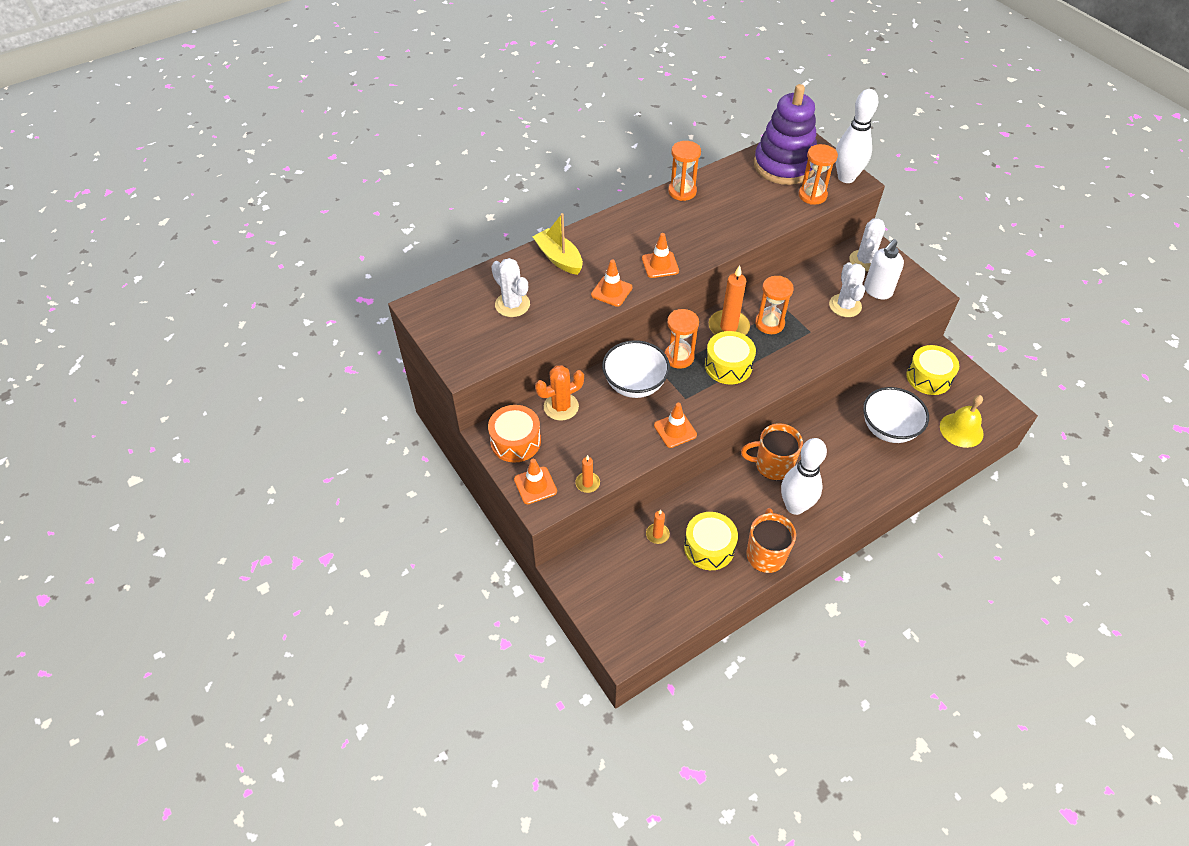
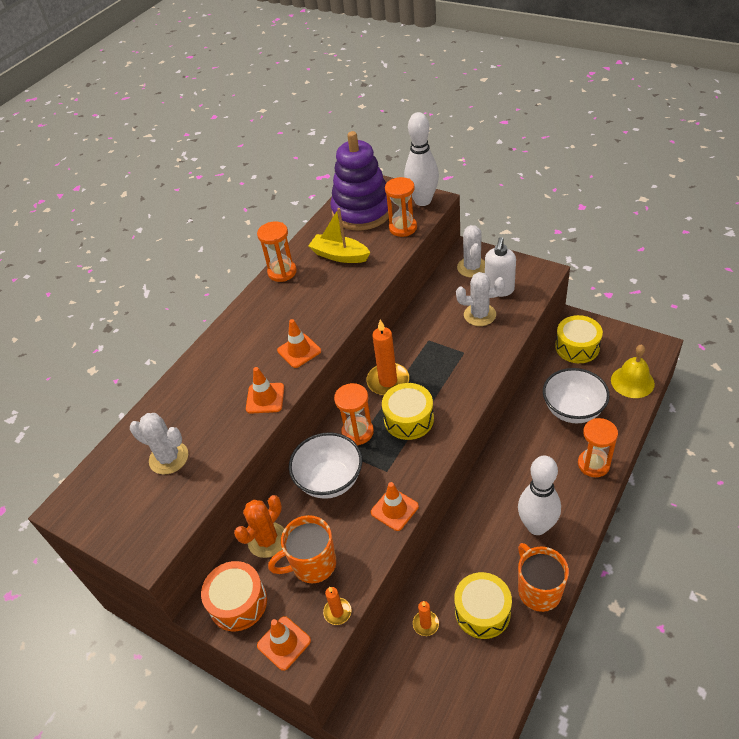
camera: 20 degrees left, 5 degrees down
(559, 258) = (194, 387): yellow boat -> yellow boat (339, 255)
(769, 323) = (423, 361): orange hourglass -> orange hourglass (593, 464)
(772, 465) = (493, 495): orange mug -> orange mug (312, 564)
(845, 306) = (479, 315): white cactus -> white cactus turned 60 degrees counterclockwise

